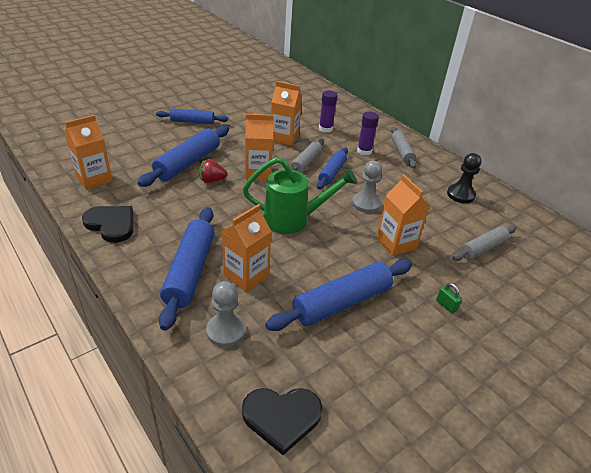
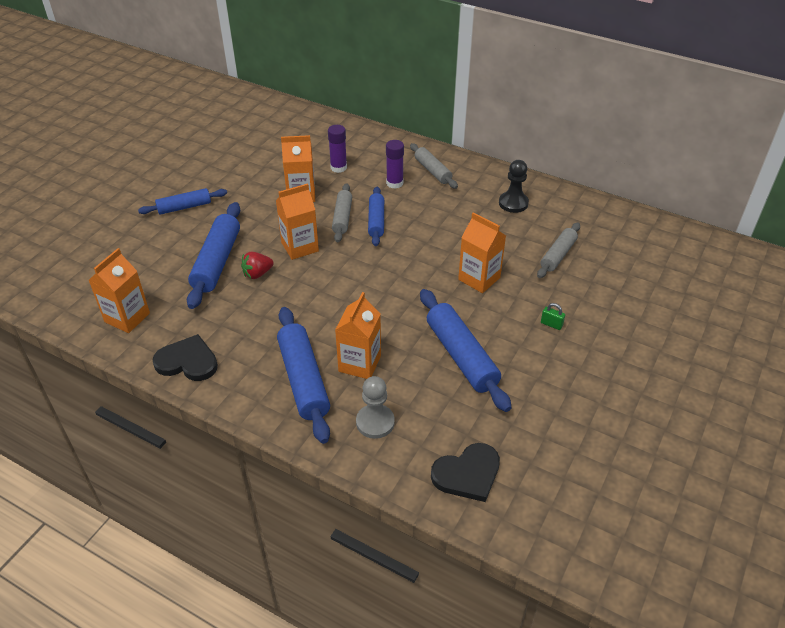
camera: 20 degrees left, 5 degrees up
(293, 219) = (368, 289): green watering can -> none
(341, 302) = (461, 356): blue rolling pin -> blue rolling pin turned 60 degrees counterclockwise
(366, 204) = (429, 245): grey pawn -> none

